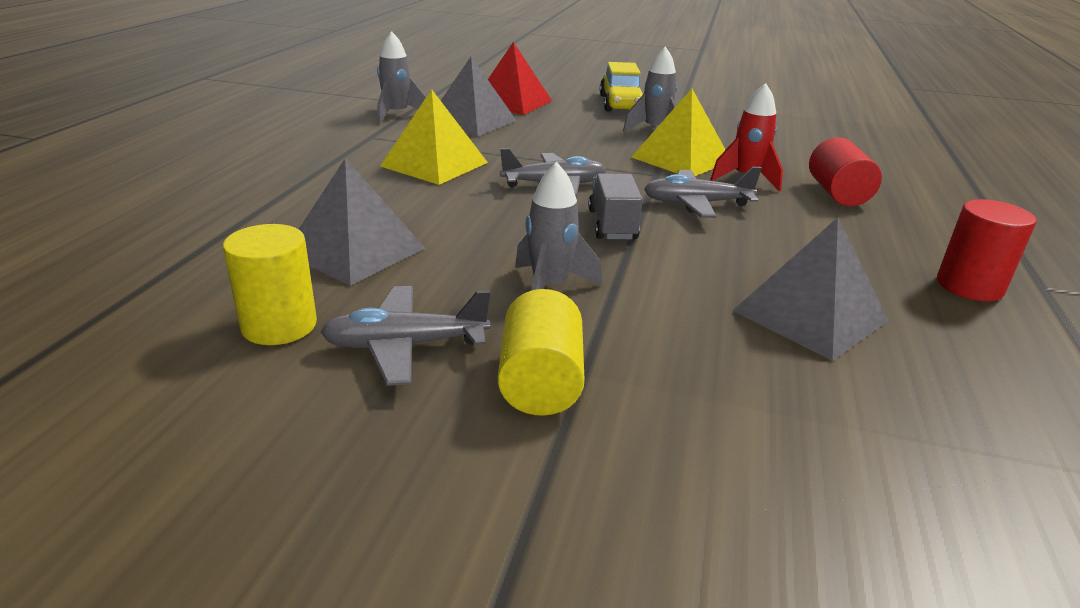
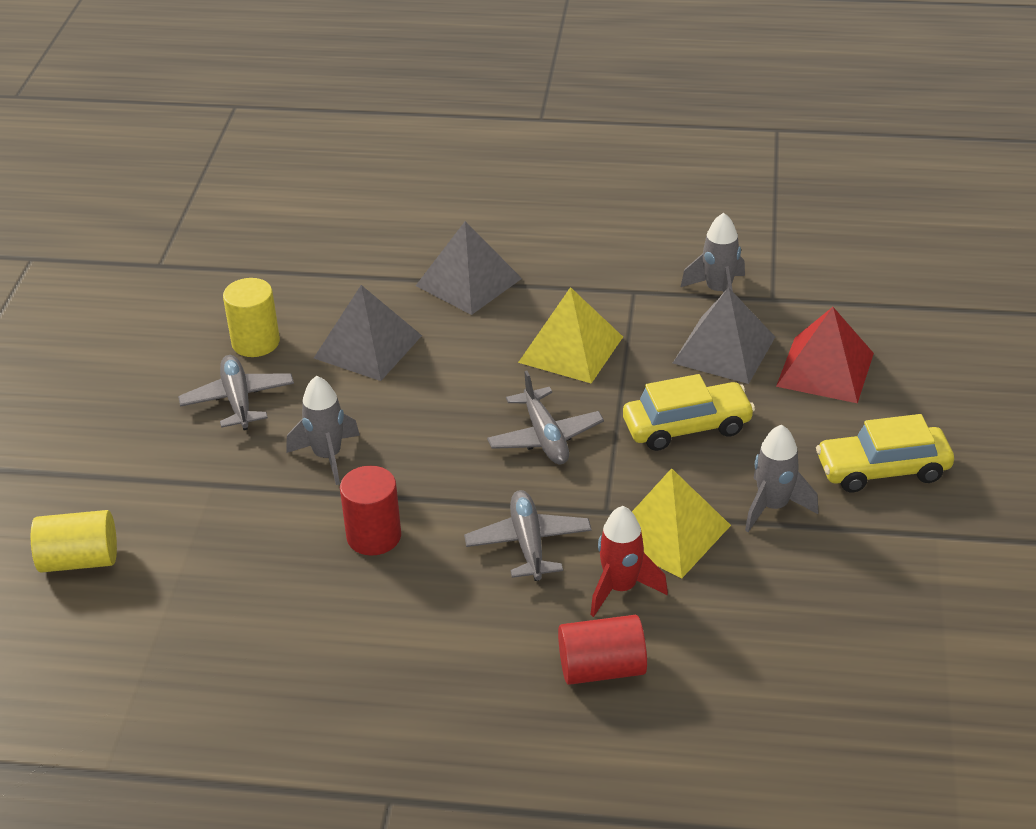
camera: 85 degrees right, 10 degrees up
(540, 382) = (202, 465): yellow cylinder -> yellow cylinder (79, 560)
(559, 141) = (687, 427): none -> yellow car
(612, 225) = (456, 484): grey truck -> none
(810, 315) = (307, 609): grey pyramid -> grey pyramid (468, 282)
(969, 286) = (380, 736): red cylinder -> red cylinder (374, 536)

